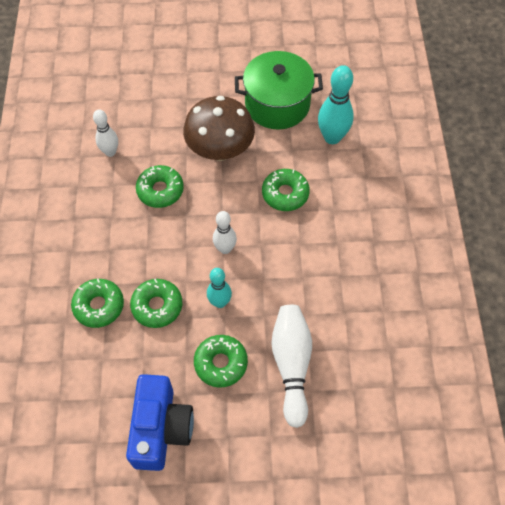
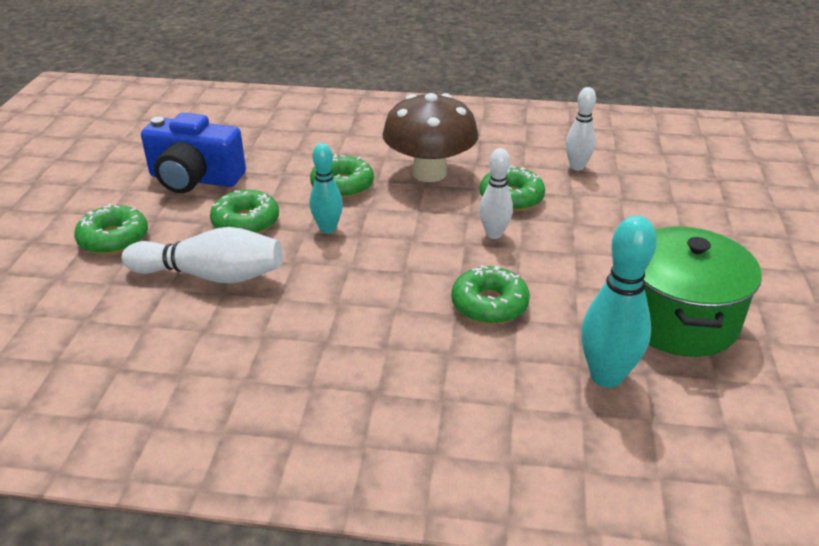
camera: 100 degrees right, 25 degrees down
(99, 306) = (358, 151): green donut -> green donut (114, 239)
(220, 150) = (579, 251): brown mushroom -> brown mushroom (429, 173)
(225, 249) = (406, 240): white bowling pin -> white bowling pin (494, 234)

